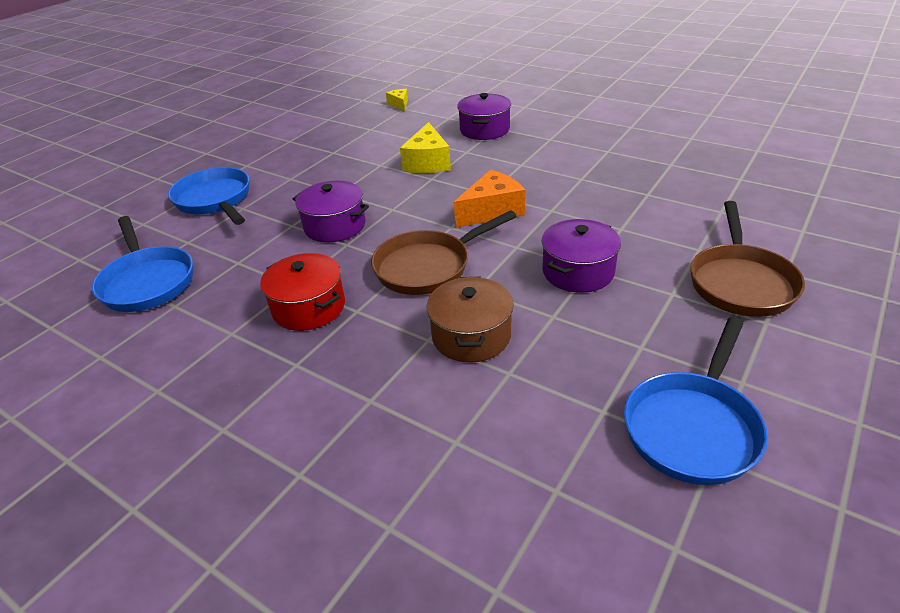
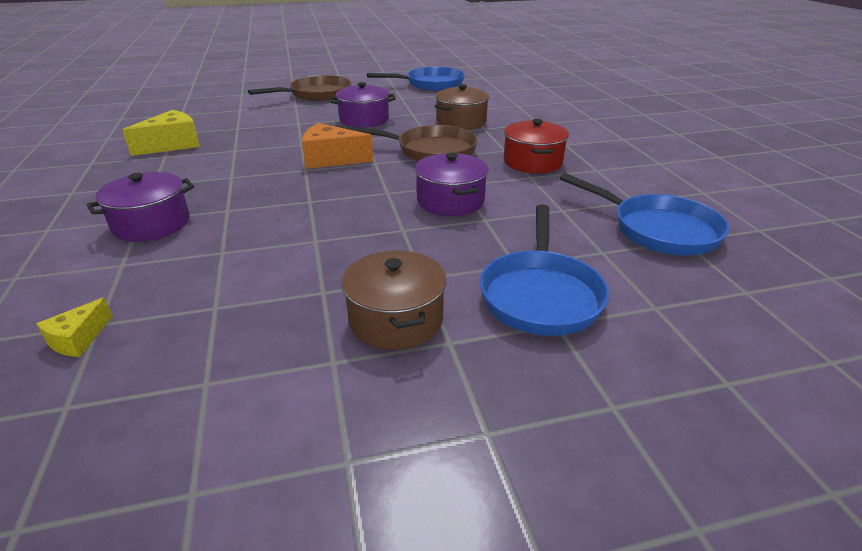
camera: 140 degrees left, 5 degrees down
(147, 282) = (657, 229): blue pan -> blue pan turned 120 degrees clockwise
(281, 160) = (396, 319): none -> brown pot
(428, 162) = (277, 217): yellow cheese -> yellow cheese (172, 144)

